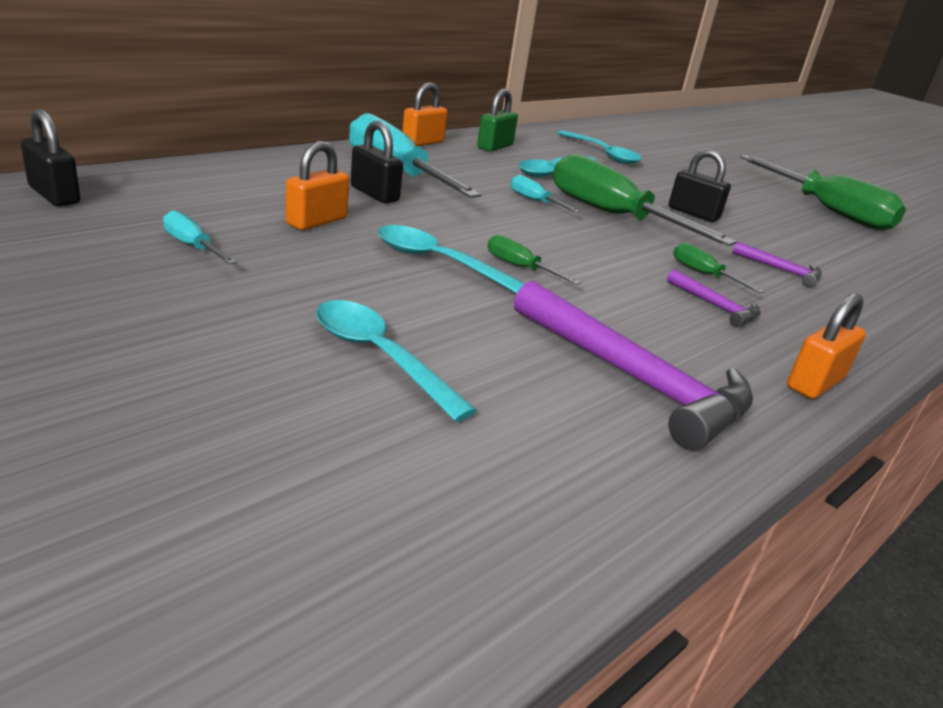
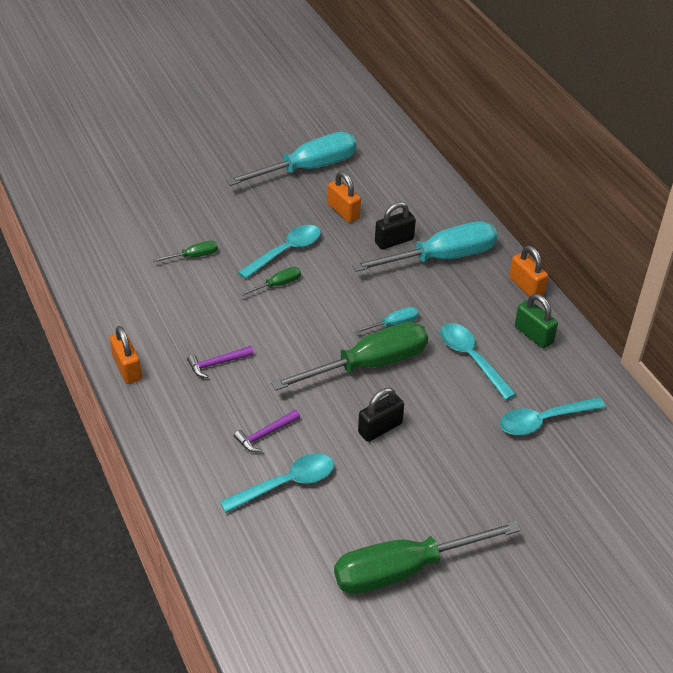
camera: 110 degrees right, 15 degrees up
(54, 195) = (371, 127): black padlock -> none
(192, 246) = (308, 168): turquoise screwdriver -> turquoise screwdriver, size x2.31
(380, 357) = (191, 216): turquoise spoon -> turquoise spoon (286, 484)
(632, 377) = (153, 294): purple hammer -> none
(703, 274) = (262, 378): green screwdriver -> green screwdriver (194, 256)

